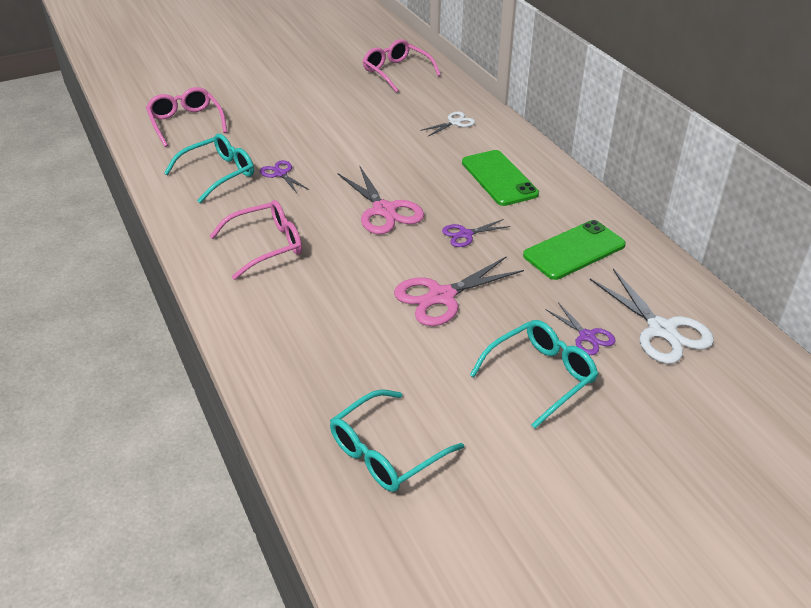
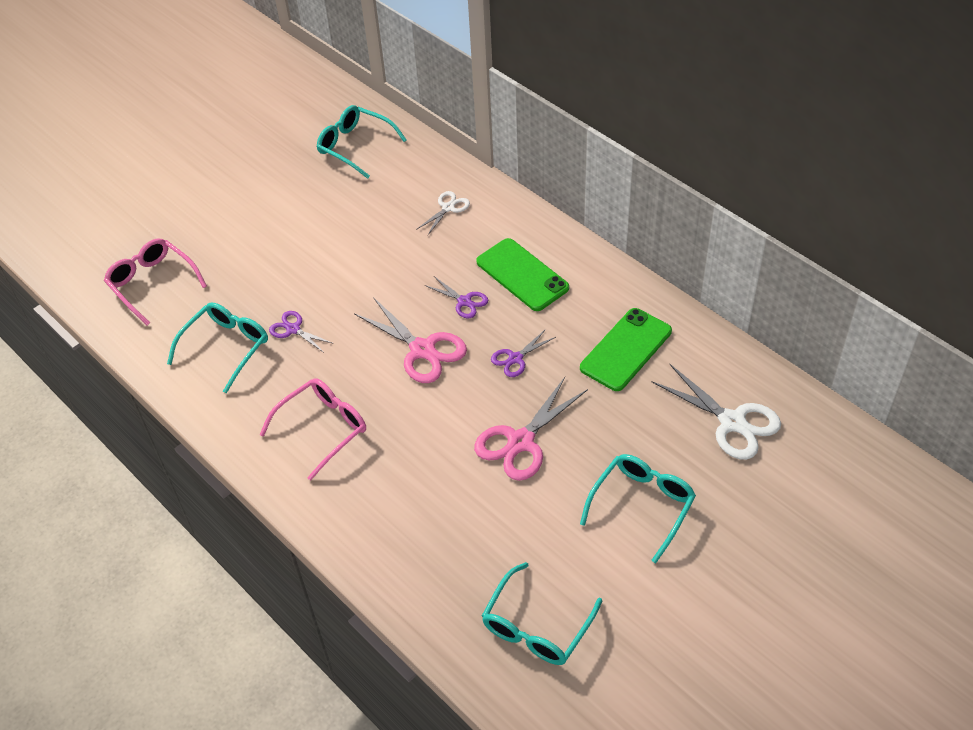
camera: 15 degrees left, 10 degrees up
(396, 72) = (355, 146): pink glasses -> turquoise glasses
(587, 336) = (669, 449): purple scissors -> purple scissors (464, 301)

